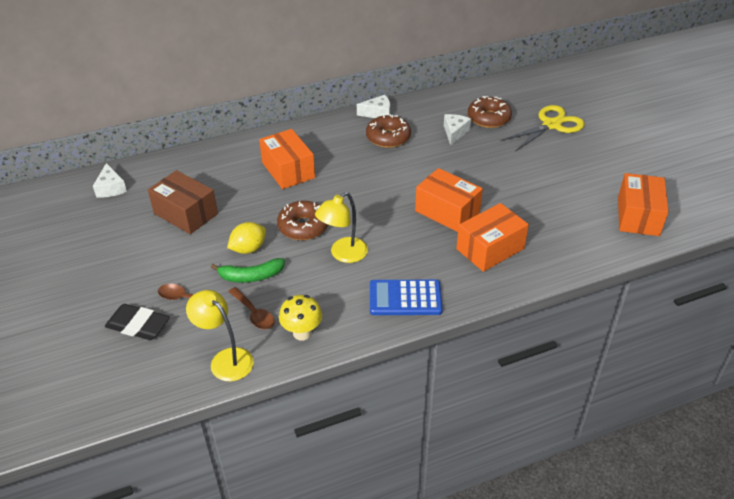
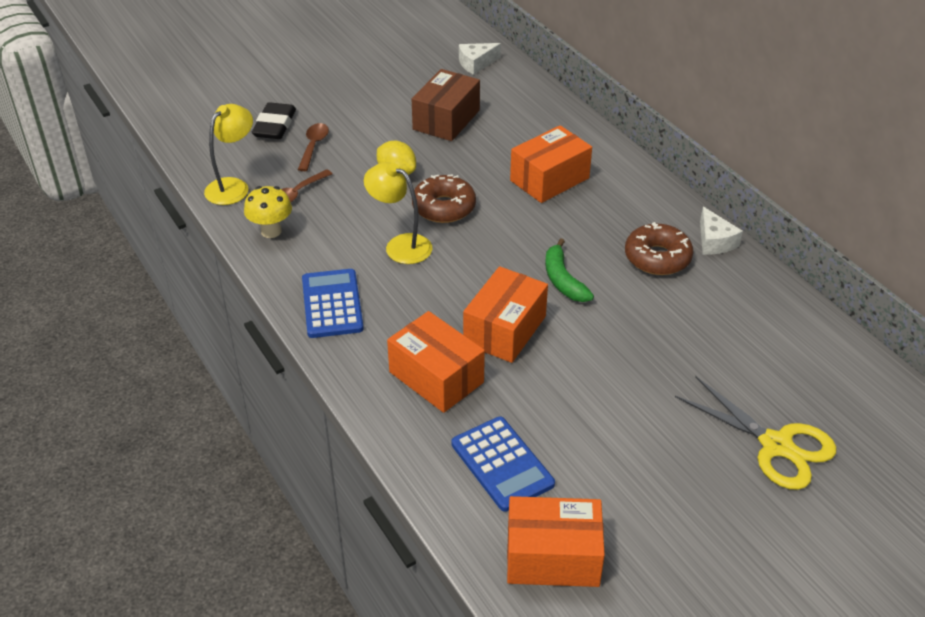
camera: 80 degrees right, 0 degrees up
(251, 276) = (353, 182): green banana -> green banana (563, 280)
(454, 133) = (700, 326): white cheese -> none
(489, 118) = (759, 363): brown donut -> none
(568, 227) = (502, 464): none -> blue calculator

